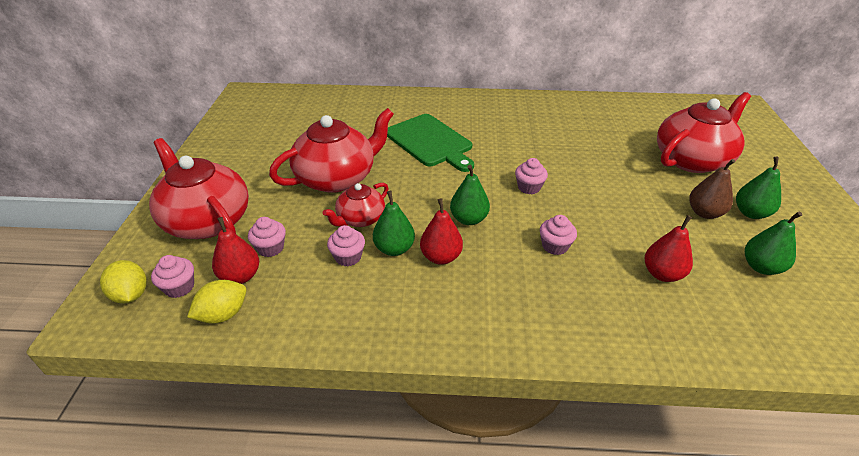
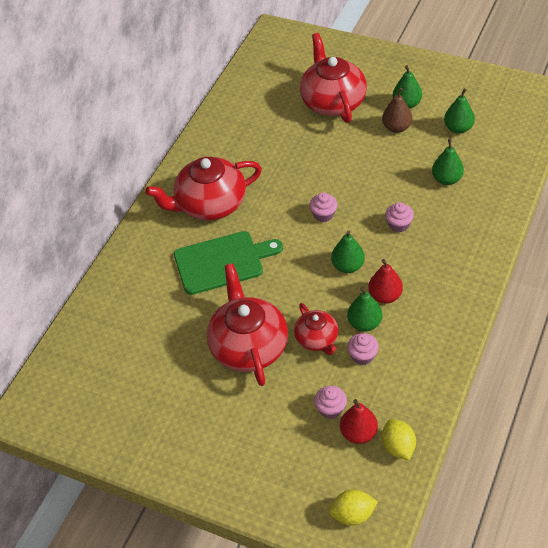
camera: 65 degrees left, 10 degrees up
(179, 287) = (356, 478): pink cupcake -> none
(207, 220) = (271, 457): red teapot -> red teapot (210, 204)
(662, 274) = (446, 179): red pear -> green pear

